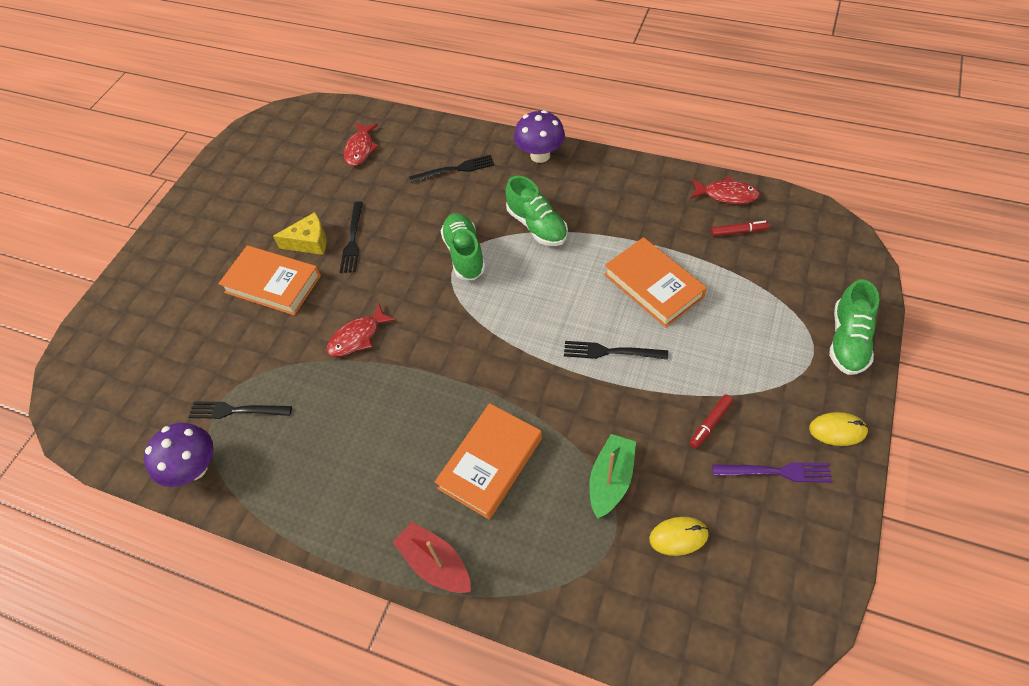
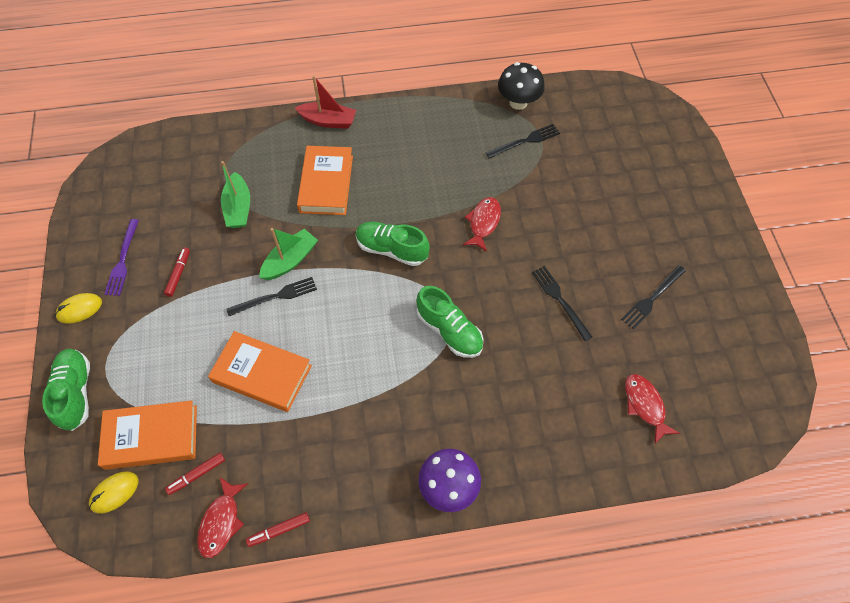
camera: 145 degrees right, 5 degrees up
(195, 468) = (518, 102): purple mushroom -> black mushroom
(273, 284) = (589, 233): orange book -> orange book (151, 437)
(309, 242) = (596, 281): yellow cheese -> none
(455, 169) = (526, 424): black fork -> black fork (652, 298)
(537, 226) = (401, 391): green shoe -> green shoe (392, 249)
(578, 384) = (290, 260): none -> green boat
(678, 536) = (181, 194): yellow mouse -> yellow mouse (114, 492)
(681, 175) = (279, 530): none -> red marker
(726, 195) = (221, 522): red fish -> red fish turned 60 degrees counterclockwise
(776, 472) = (122, 260): purple fork -> purple fork turned 60 degrees counterclockwise

